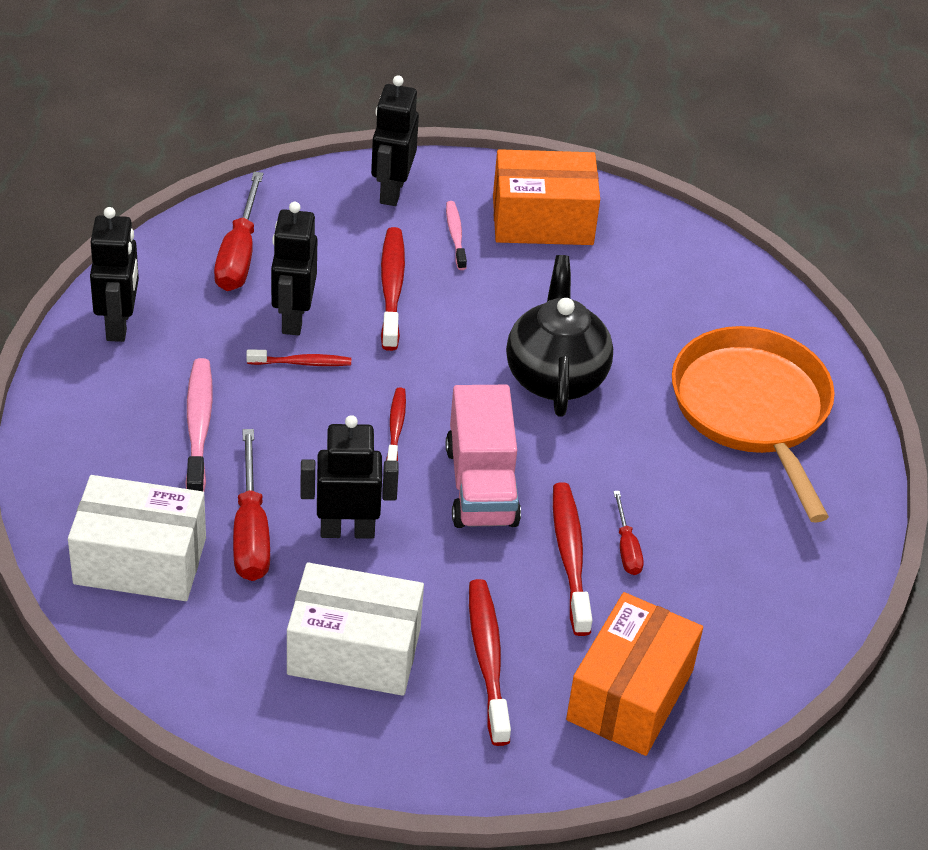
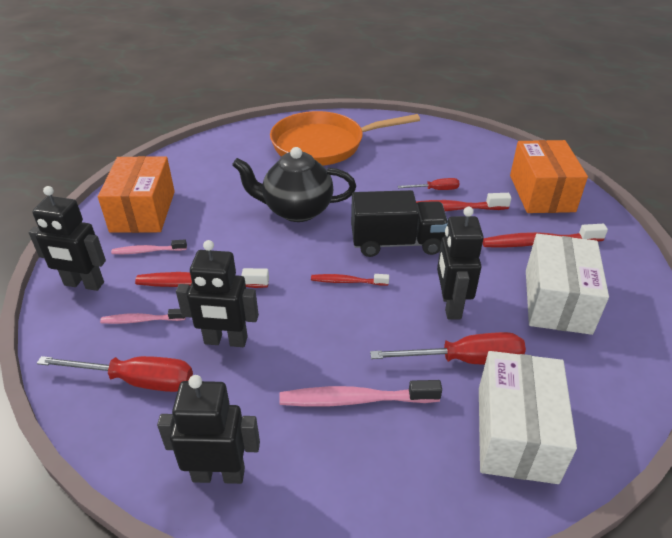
camera: 85 degrees left, 5 degrees down
(302, 363) = (279, 334): red toothbrush -> none
(329, 246) = (141, 320): none -> pink toothbrush
(481, 485) = (396, 243): pink truck -> black truck
(630, 695) = (541, 193): orange box -> orange box turned 60 degrees clockwise

